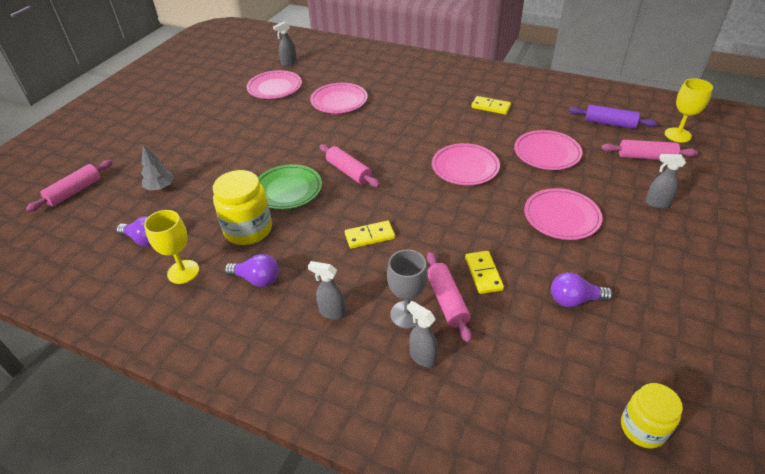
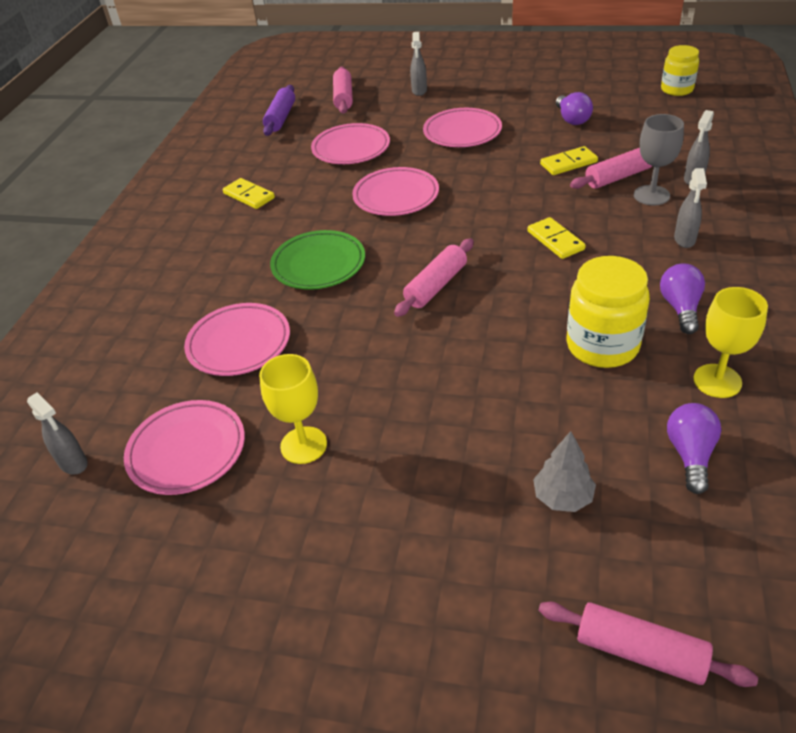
camera: 100 degrees left, 0 degrees up
(288, 190) = (501, 333): green plate -> green plate (318, 265)
(490, 107) = (249, 196): yellow domino -> yellow domino turned 60 degrees counterclockwise
(677, 135) = (299, 84): yellow goblet -> yellow goblet (303, 445)

